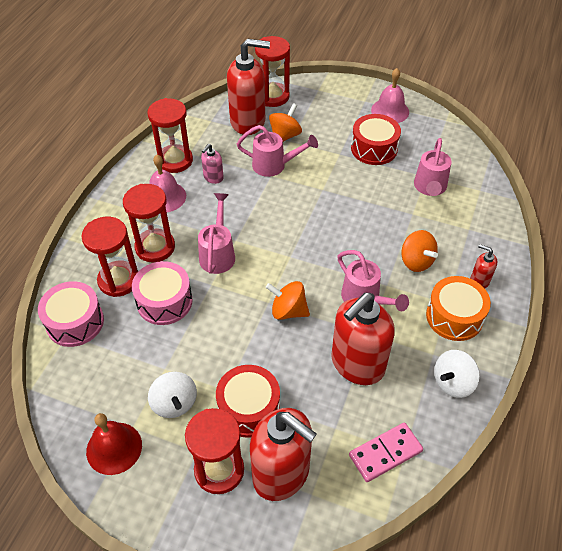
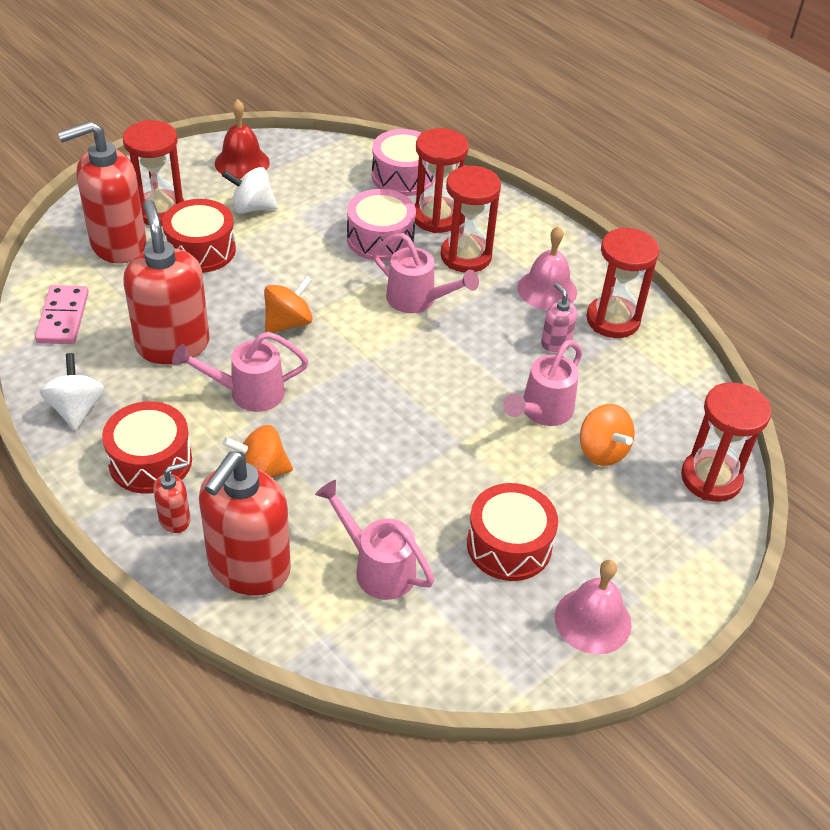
camera: 115 degrees right, 5 degrees down
(248, 122) = (659, 423): red soap dispenser -> red soap dispenser (248, 568)
(454, 316) = (150, 461): orange drum -> red drum

